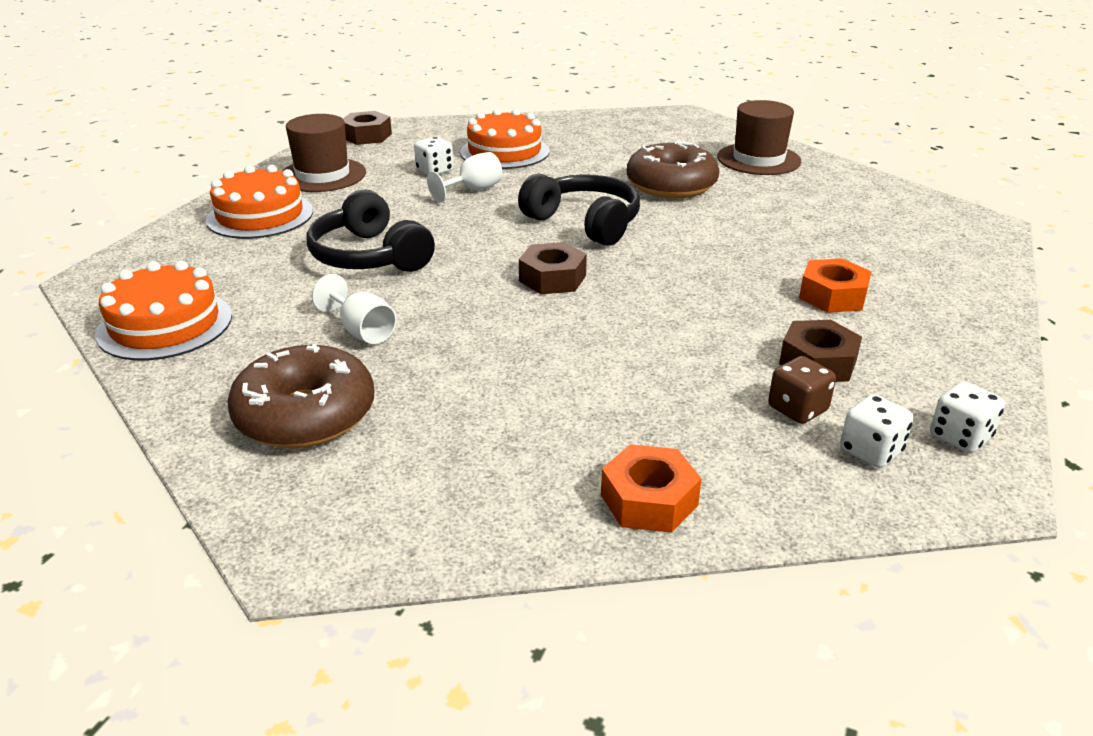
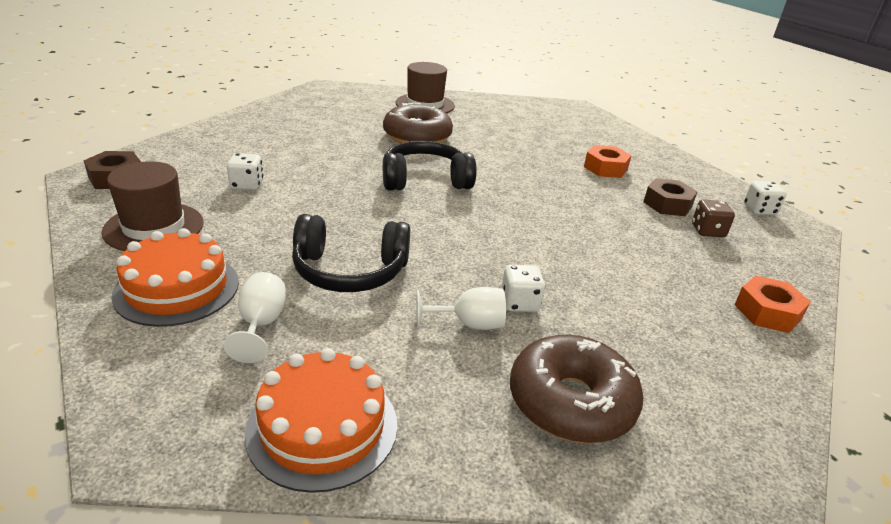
camera: 55 degrees left, 0 degrees up
(473, 190) = (308, 188): white goblet -> white goblet (261, 324)
(504, 152) = (267, 151): orange cake -> none
(552, 278) = (486, 223): brown nut -> none
(871, 451) = (758, 234): white dice -> white dice (519, 303)

